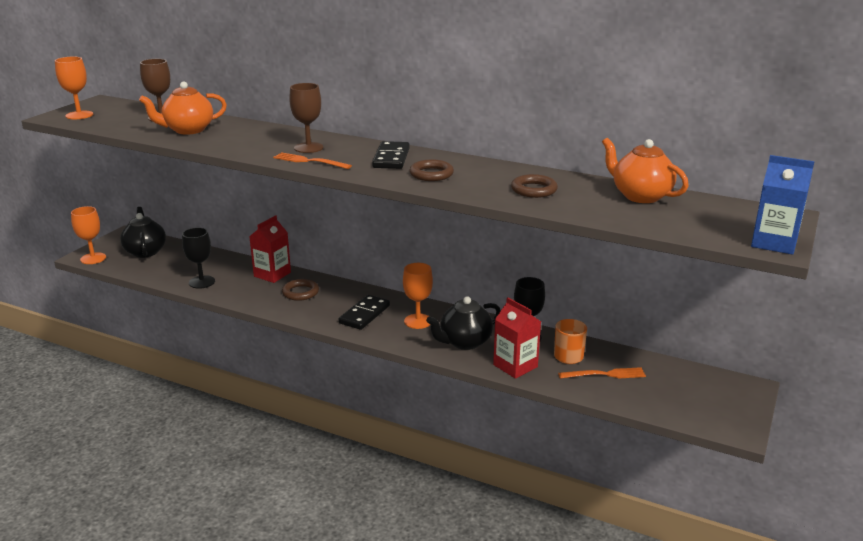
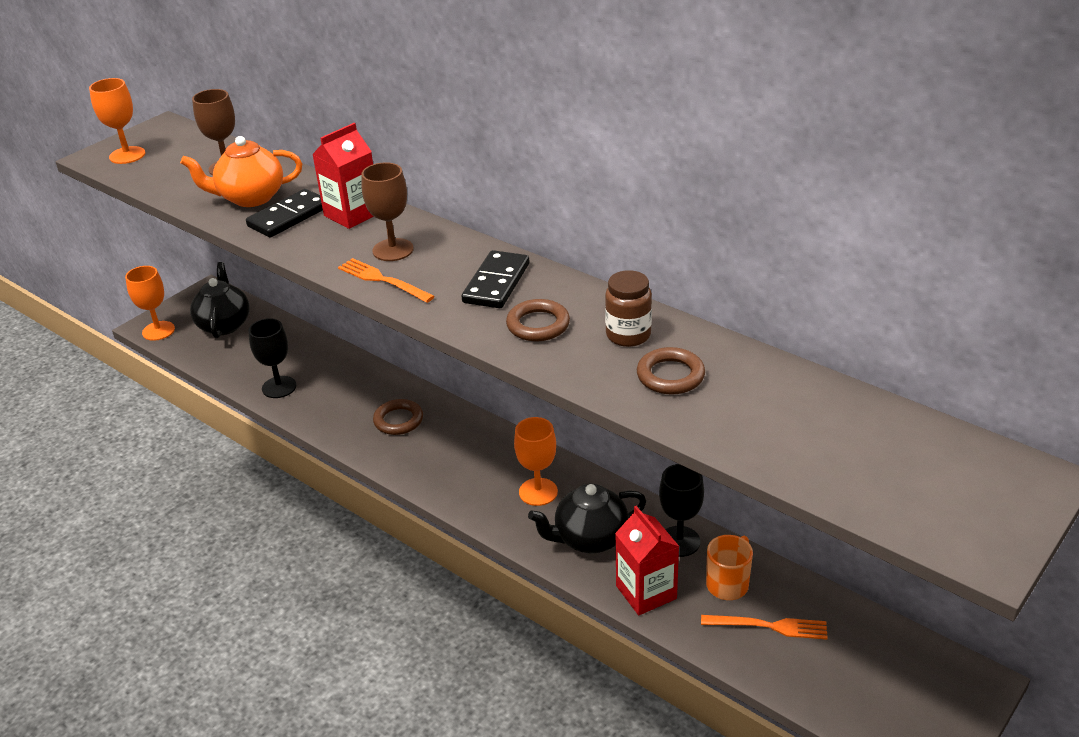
camera: 15 degrees right, 10 degrees up
(272, 274) = (371, 383): red carton -> red carton (352, 214)
(364, 314) = (470, 470): black domino -> black domino (288, 216)
(495, 175) = (628, 335): none -> brown jar
(640, 196) = (824, 406): orange teapot -> none
(774, 243) = (987, 543): blue carton -> none

